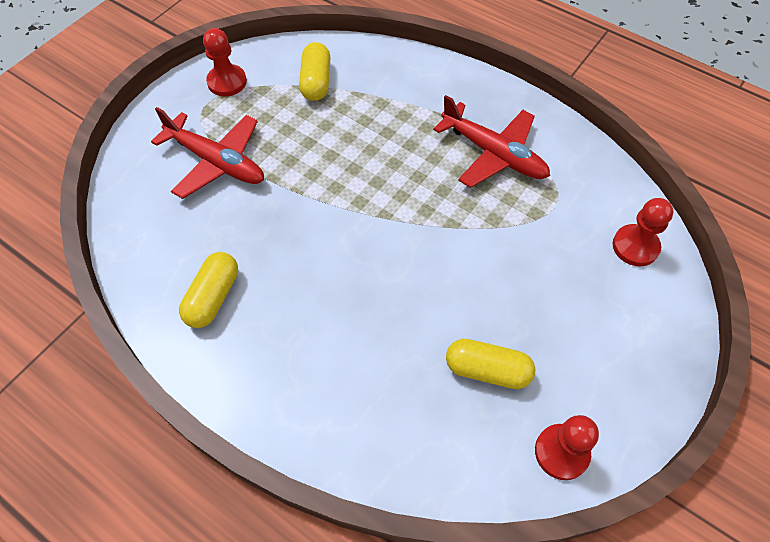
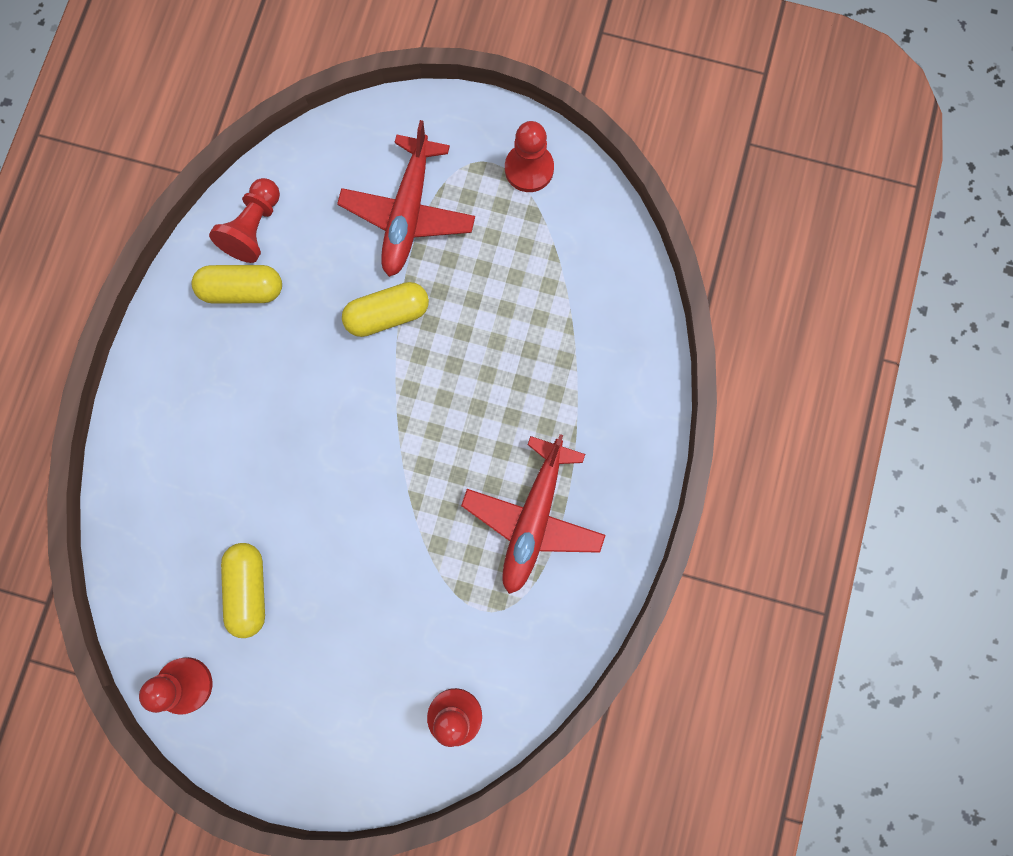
camera: 70 degrees right, 20 degrees up
(163, 272) = (254, 228): none -> red pawn
(316, 82) = (569, 270): yellow capsule -> yellow capsule (387, 315)

